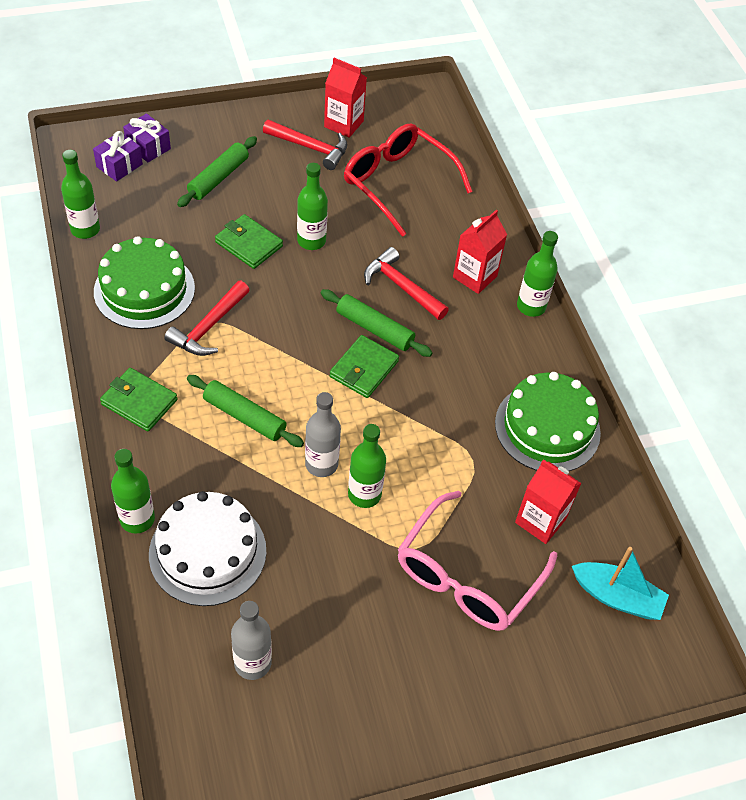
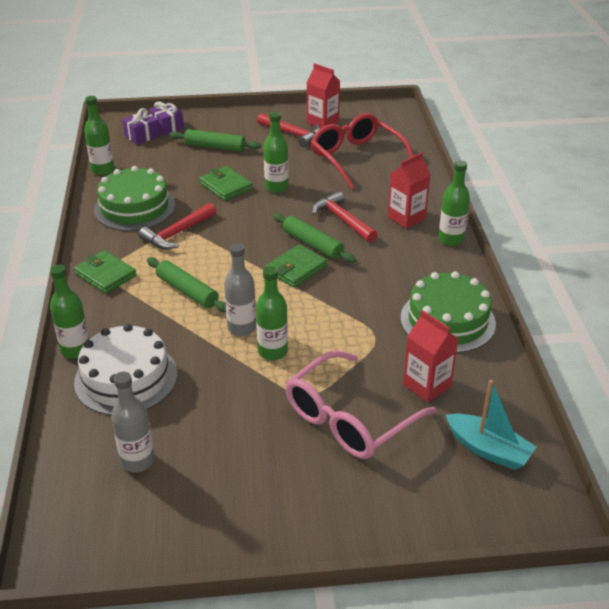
camera: 15 degrees right, 15 degrees down
(218, 178) = (215, 147): green rolling pin -> green rolling pin turned 60 degrees clockwise

